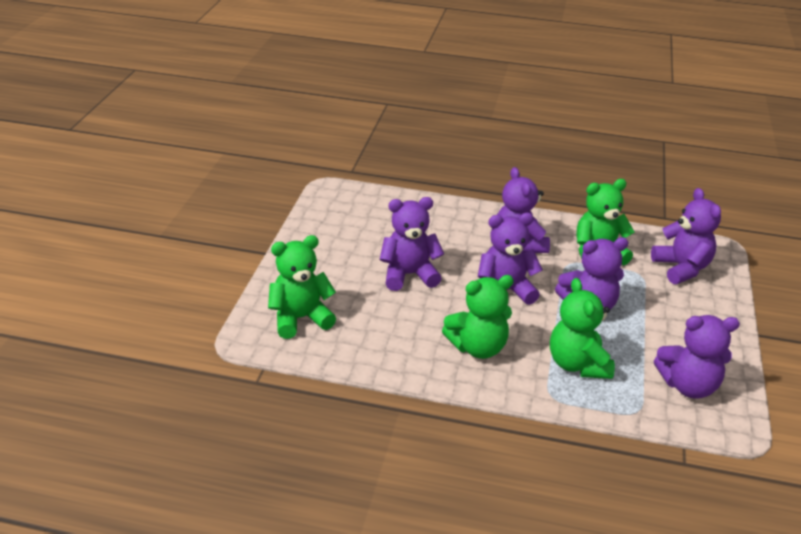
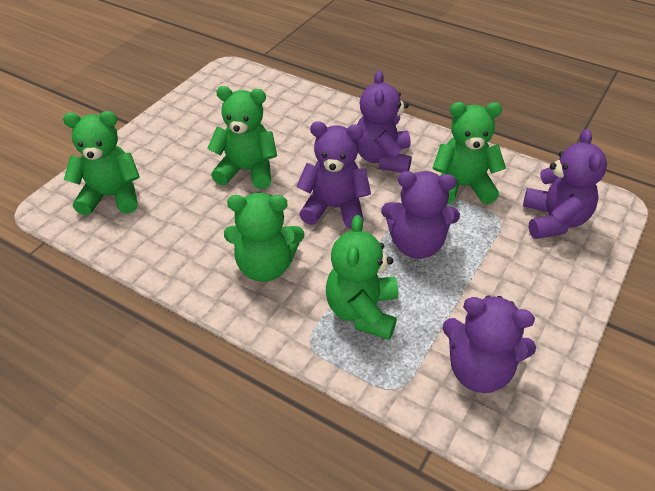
camera: 20 degrees right, 10 degrees up
(409, 275) = (247, 171): purple teddy bear -> green teddy bear

